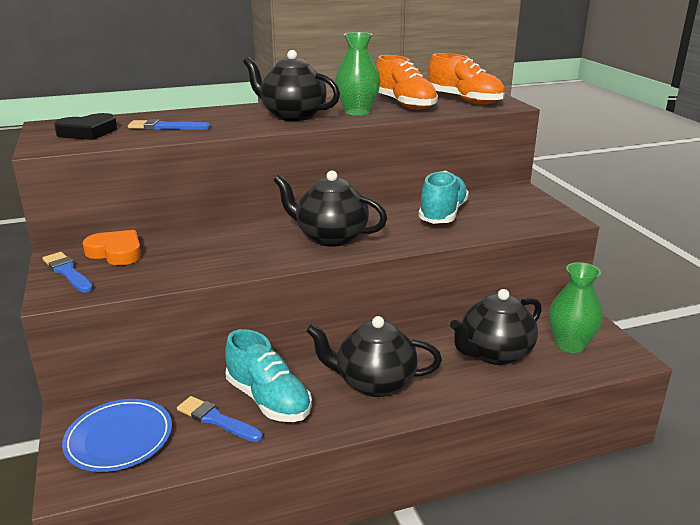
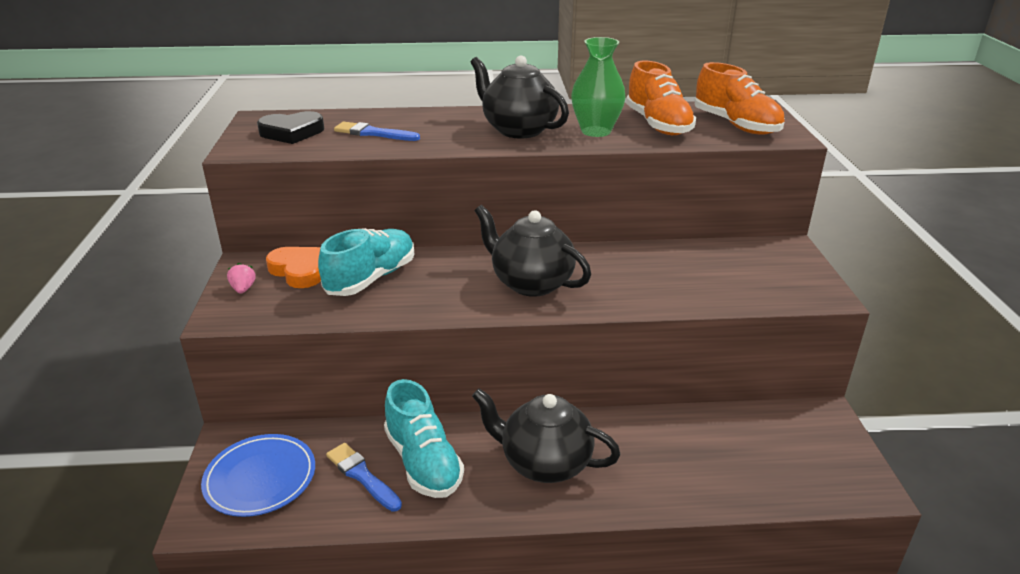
camera: 15 degrees right, 5 degrees up
(67, 272) = (243, 289): blue brush -> pink strawberry
(442, 214) = (676, 268): turquoise shoe -> turquoise shoe (371, 278)
(494, 354) = (699, 451): black teapot -> none
(570, 344) = (798, 455): green vase -> none

